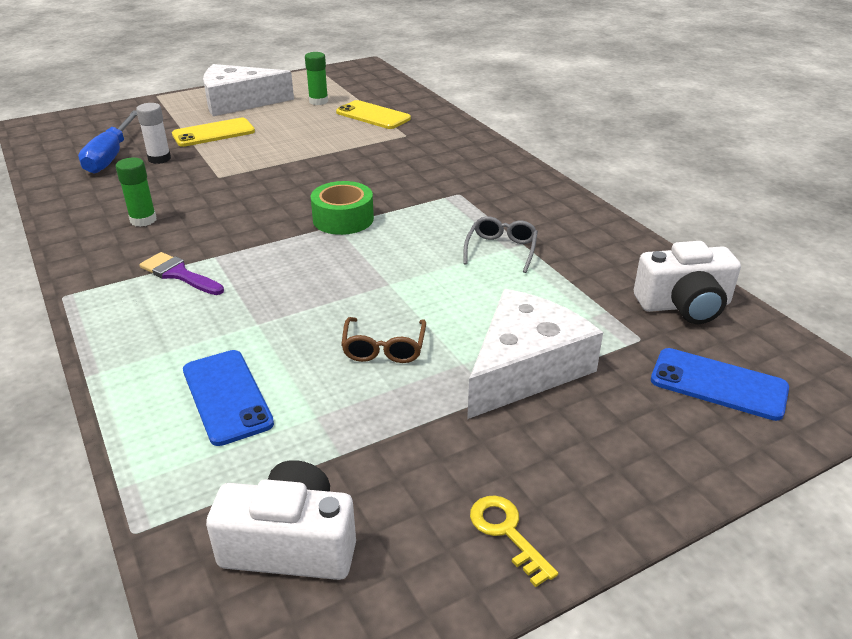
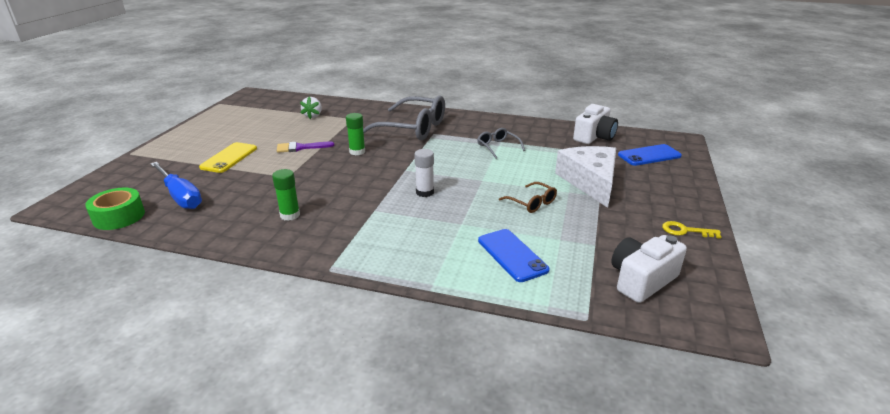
camera: 45 degrees left, 5 degrees down
(159, 159) = (222, 184): white glue stick -> white glue stick (424, 192)
(178, 274) = (373, 226): purple brush -> purple brush (300, 147)
(227, 396) = (512, 255): blue phone -> blue phone turned 45 degrees clockwise
(238, 102) = (206, 137): white cheese -> none
(318, 101) = (262, 119): green glue stick -> green glue stick (357, 151)
(343, 219) = (403, 165): green tape -> green tape (119, 217)
(373, 115) = (313, 116): yellow phone -> white strawberry
(447, 176) = (413, 128): none -> grey glasses

